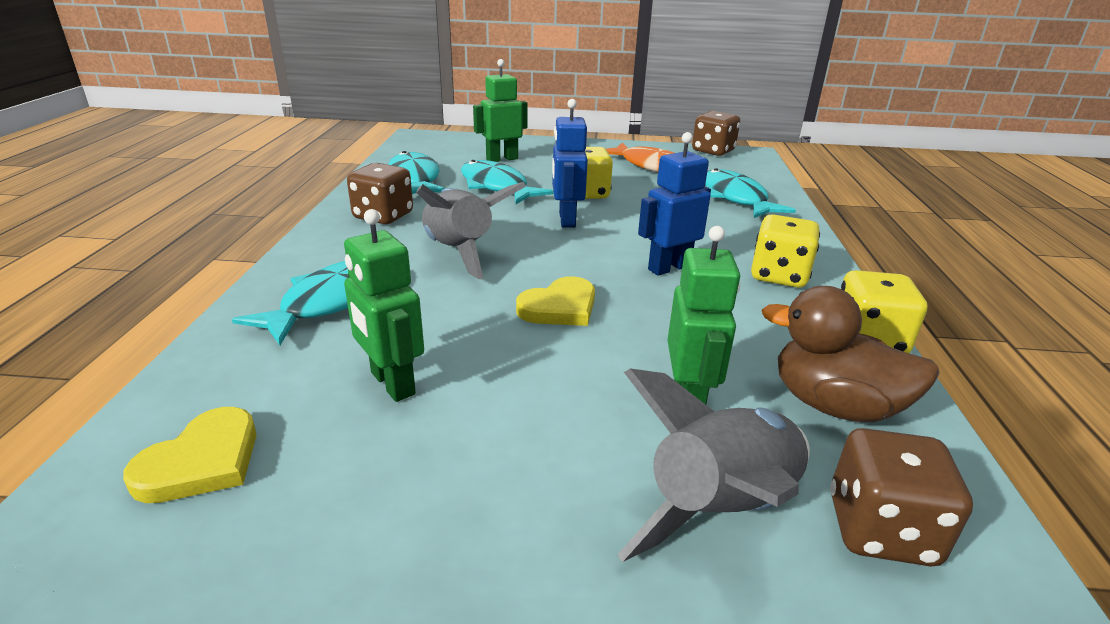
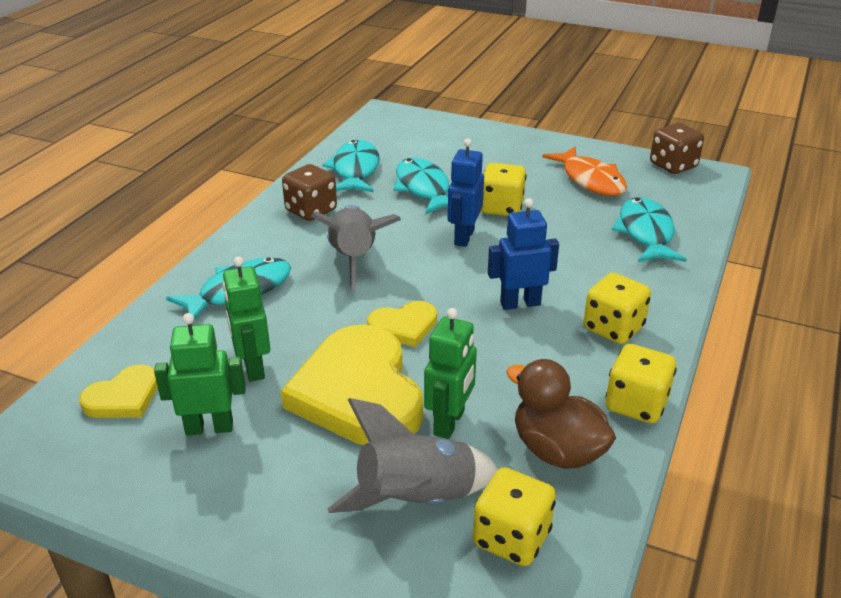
camera: 20 degrees right, 5 degrees up
(502, 159) = (447, 153): green robot -> green robot (209, 427)
(552, 388) = (358, 393): none -> yellow heart
(880, 530) = (511, 538): brown dice -> yellow dice

